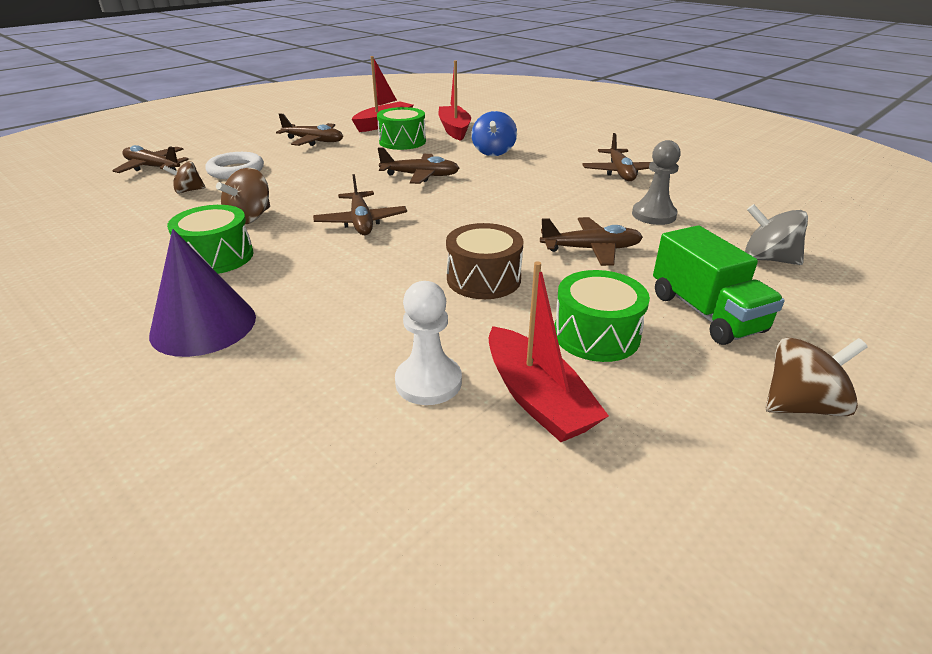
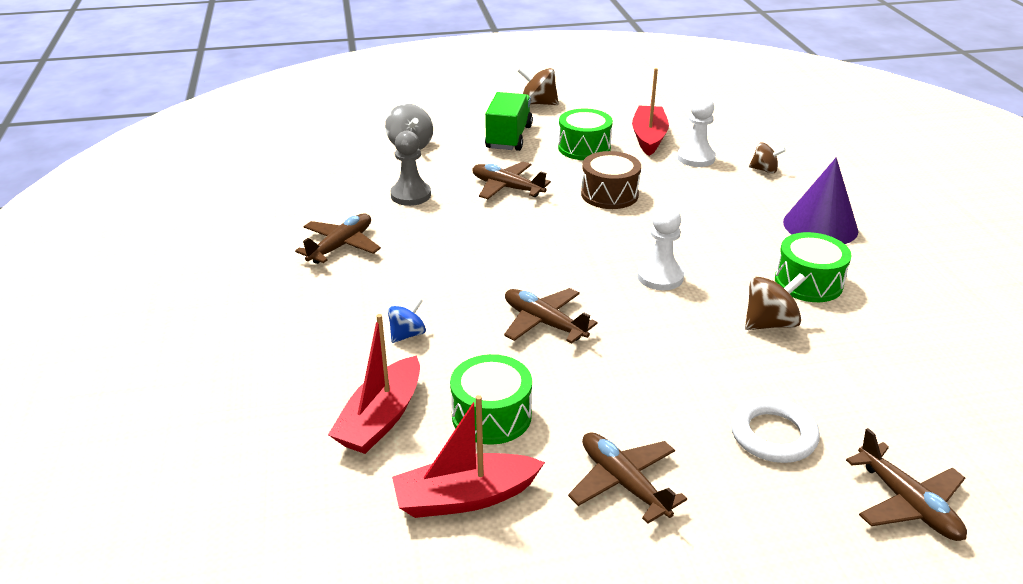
camera: 145 degrees left, 0 degrees up
(188, 191) = (842, 407): brown spinning top -> brown spinning top (764, 170)
(361, 222) = (660, 277): brown plane -> white pawn
(493, 152) = (407, 334): blue spinning top -> blue spinning top, size x0.67

